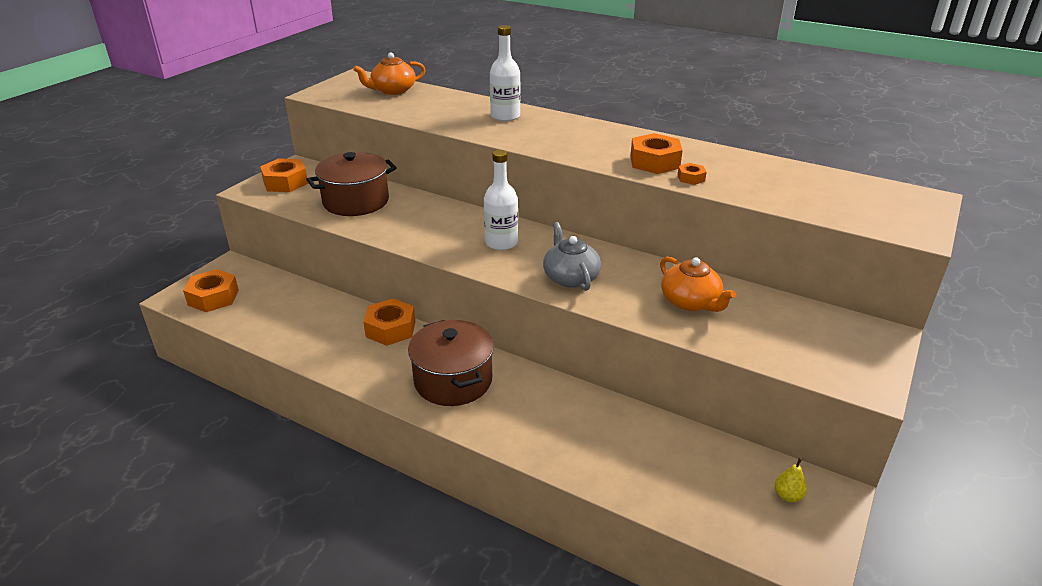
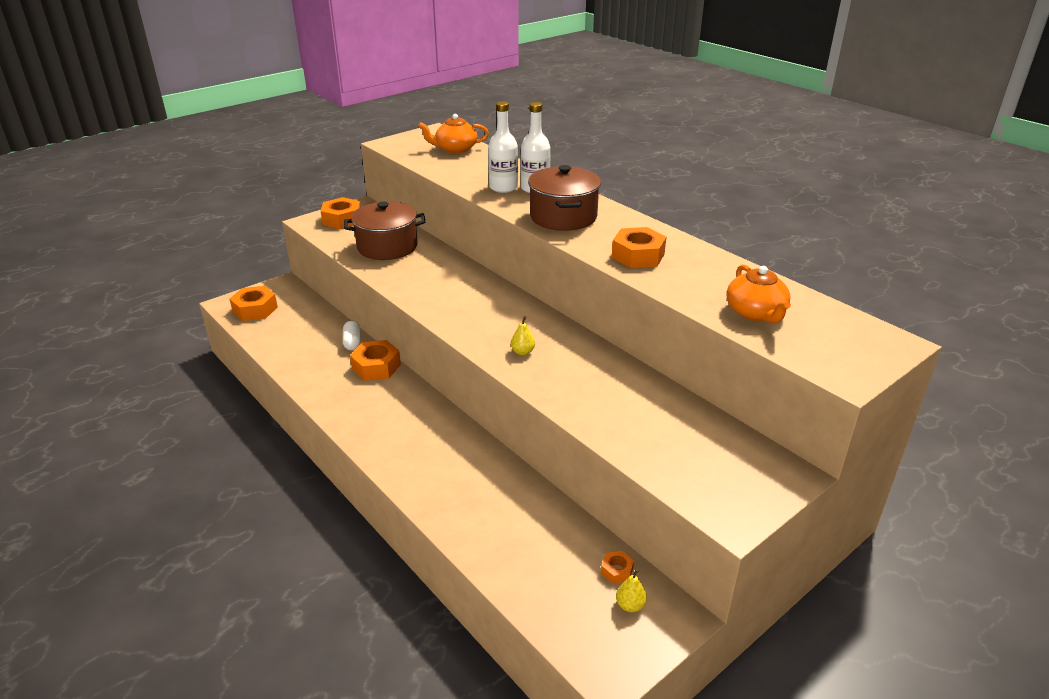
camera: 20 degrees right, 0 degrees up
(348, 309) = (352, 342): none -> white capsule
(453, 380) = (399, 424): brown pot -> brown pot (563, 217)
(501, 243) = (484, 308): white bottle -> white bottle (503, 187)
(570, 277) = (522, 352): grey teapot -> yellow pear
(691, 178) = (659, 278): orange nut -> orange nut (617, 571)
(691, 302) = (618, 399): orange teapot -> orange teapot (756, 313)

